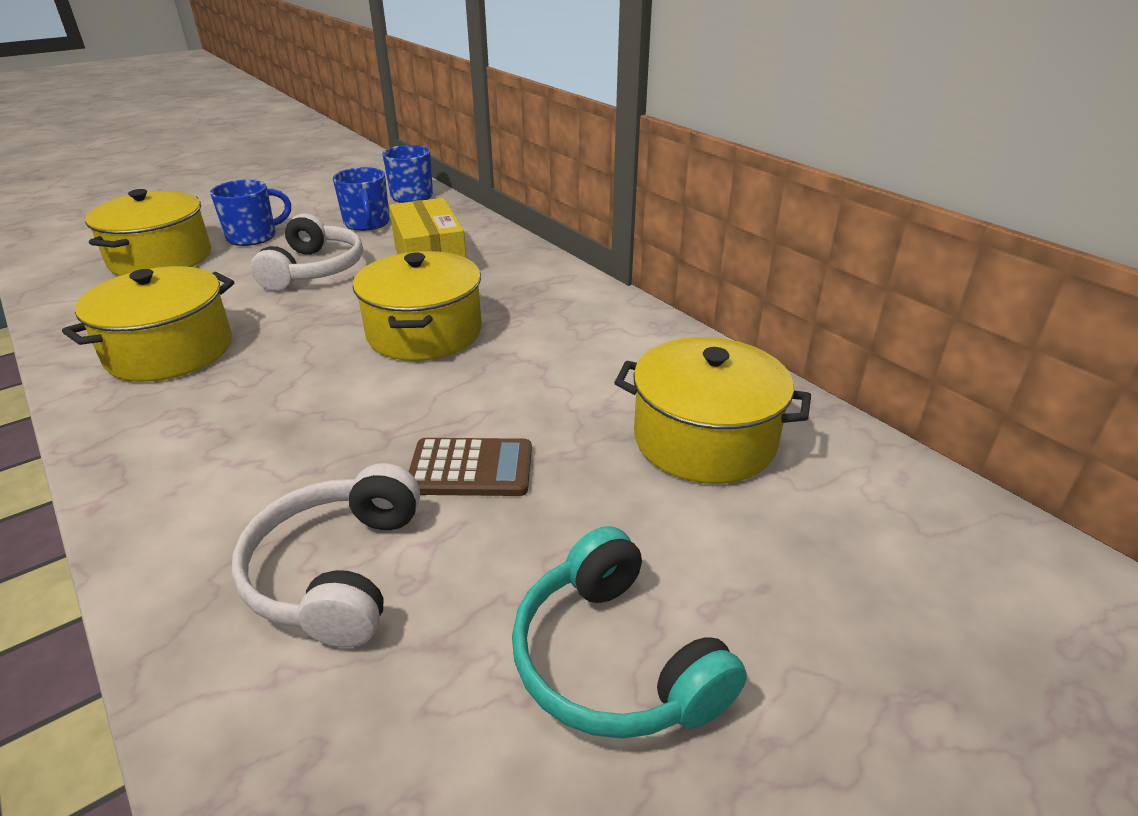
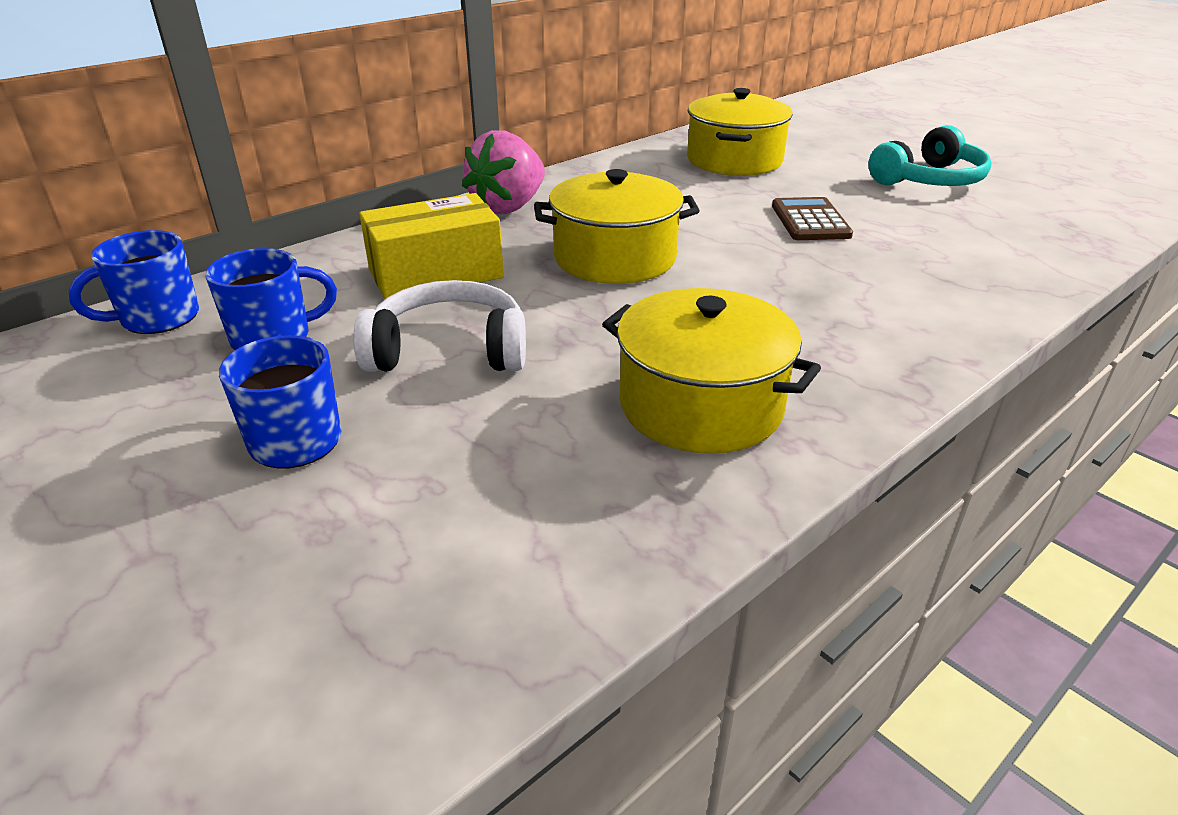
camera: 95 degrees left, 0 degrees up
(161, 258) = (377, 528): yellow pot -> none
(337, 571) = (940, 249): white headphones -> none
(557, 287) = (508, 207): none -> pink strawberry

